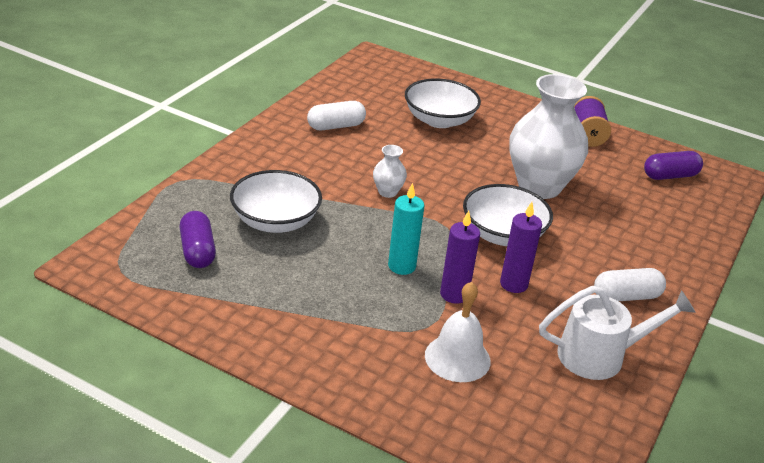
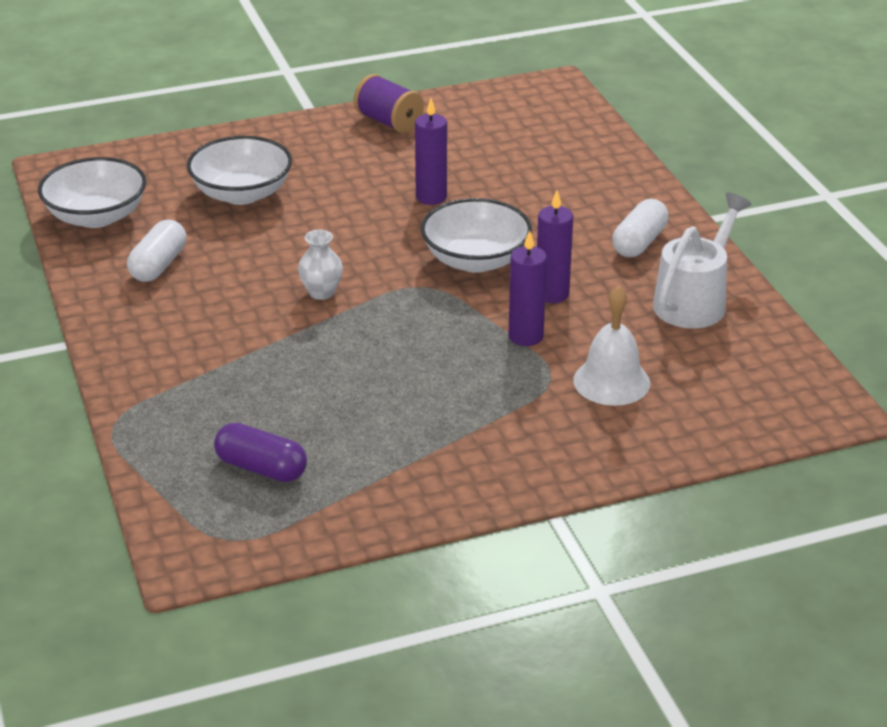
camera: 45 degrees left, 0 degrees up
(275, 221) = (276, 390): white bowl -> white bowl (96, 216)
(401, 266) = (448, 346): turquoise candle -> none
(539, 186) = (431, 197): white vase -> purple candle
(670, 176) = (510, 116): purple capsule -> none

